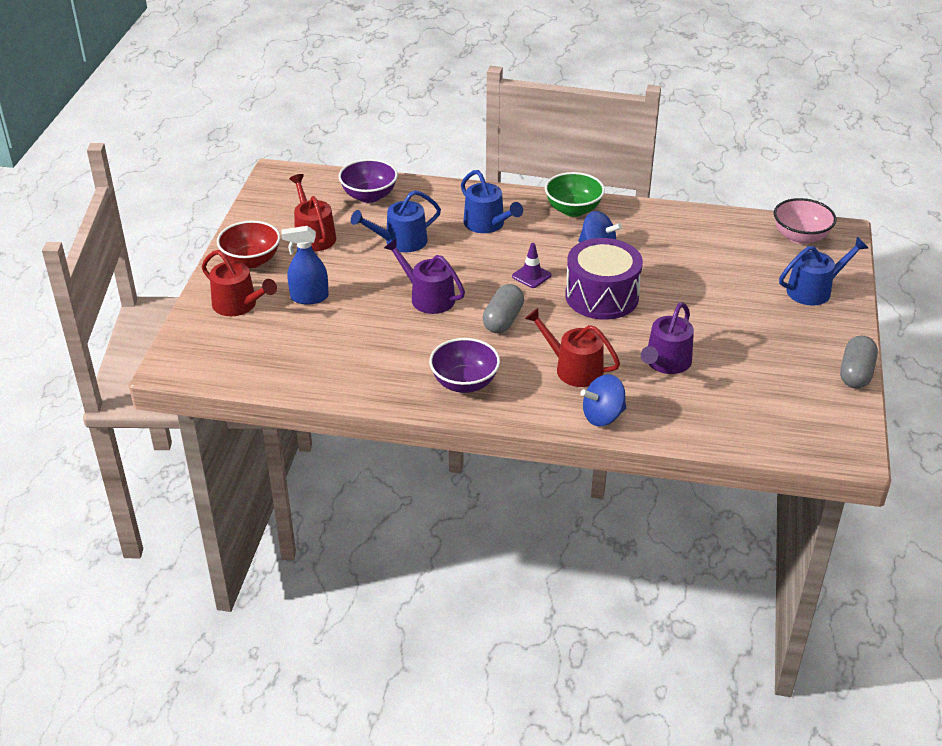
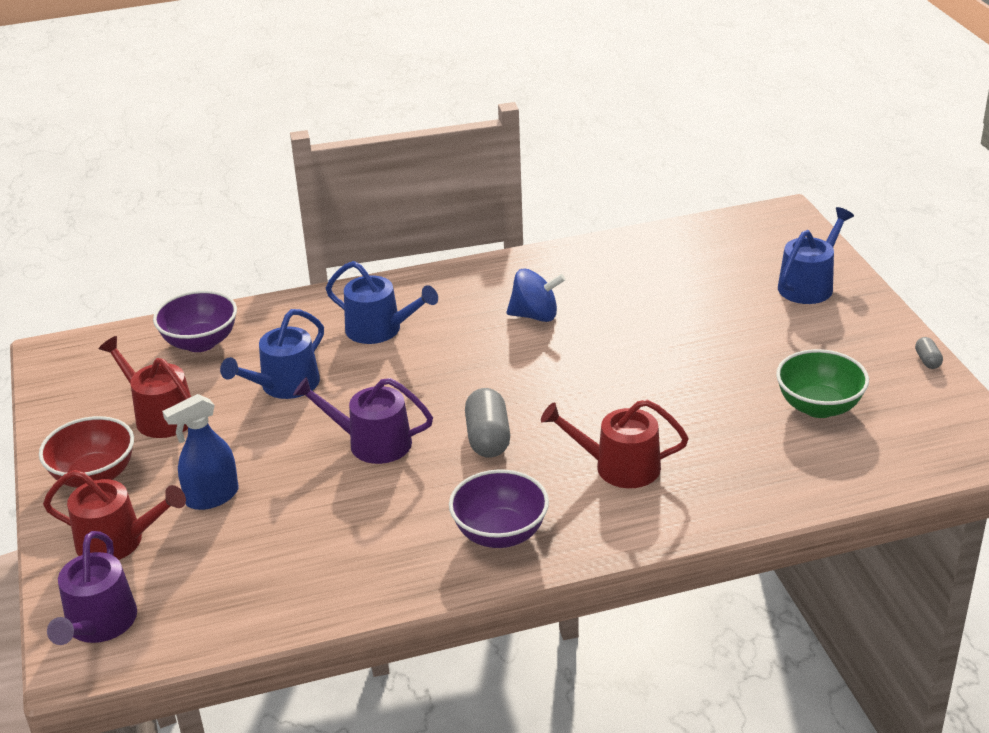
camera: 25 degrees left, 5 degrees down
(531, 276) = (481, 373): purple traffic cone -> none
(573, 210) = (471, 280): green bowl -> green bowl (819, 407)
(602, 296) = (584, 369): purple drum -> none
(603, 416) = (698, 511): blue spinning top -> none
(666, 362) = (718, 421): purple watering can -> purple watering can (99, 624)
(800, 237) = (748, 233): pink bowl -> none
(855, 373) = (927, 360): grey capsule -> grey capsule, size x0.50

